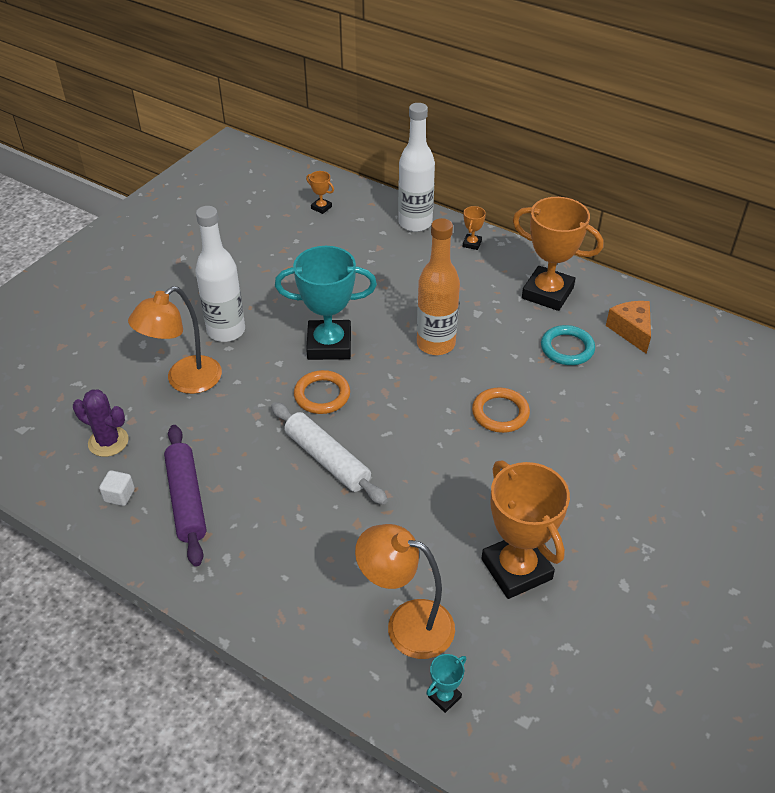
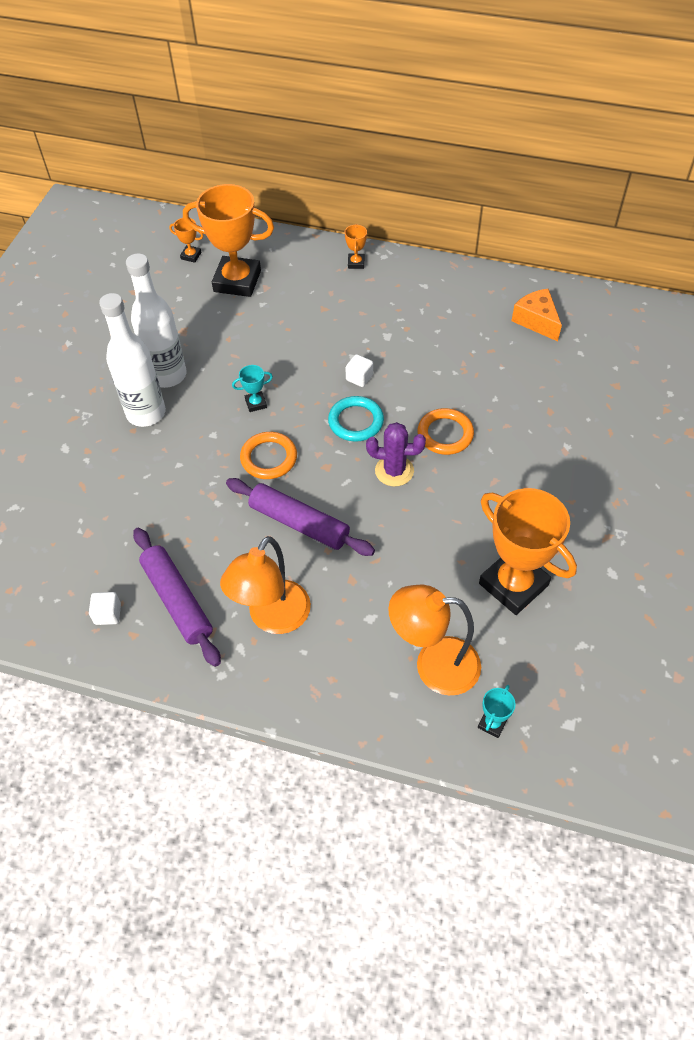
camera: 15 degrees left, 10 degrees up
(108, 442) = (73, 561): purple cactus -> purple cactus (394, 471)
(185, 381) = (125, 477): orange lamp -> orange lamp (273, 618)
(327, 459) = (299, 523): white rolling pin -> purple rolling pin
(329, 345) = (256, 403): turquoise trophy -> turquoise trophy, size x0.42
(415, 223) = (292, 253): white bottle -> white bottle (167, 375)
(436, 344) = (359, 378): orange bottle -> white cube
(547, 293) = (446, 300): orange trophy -> orange trophy (237, 281)
(567, 348) = (484, 353): turquoise ring -> turquoise ring (356, 421)

